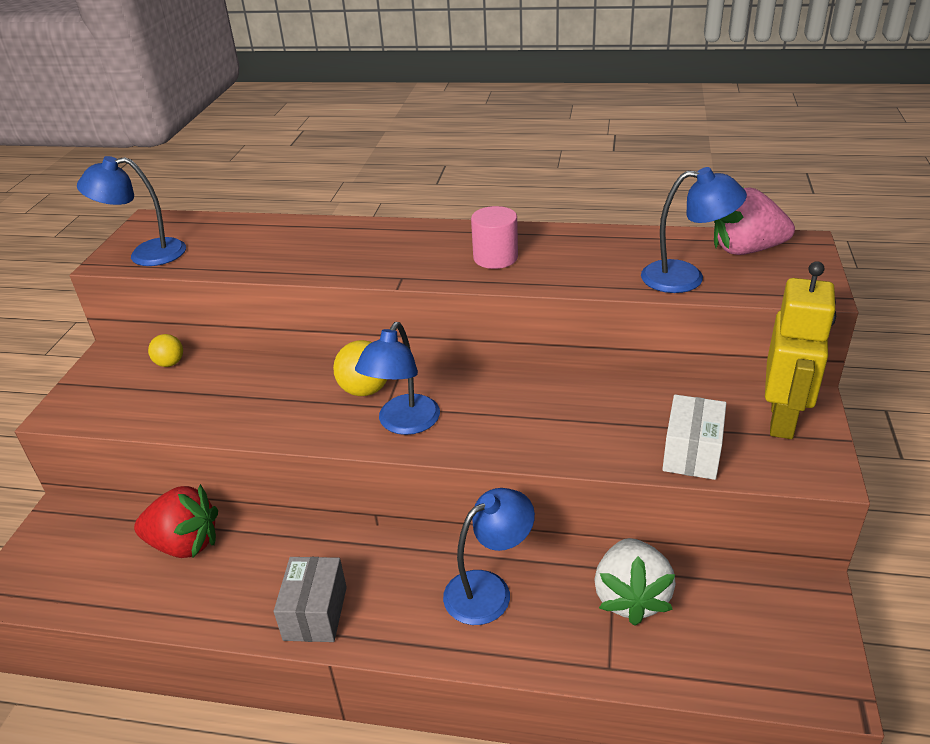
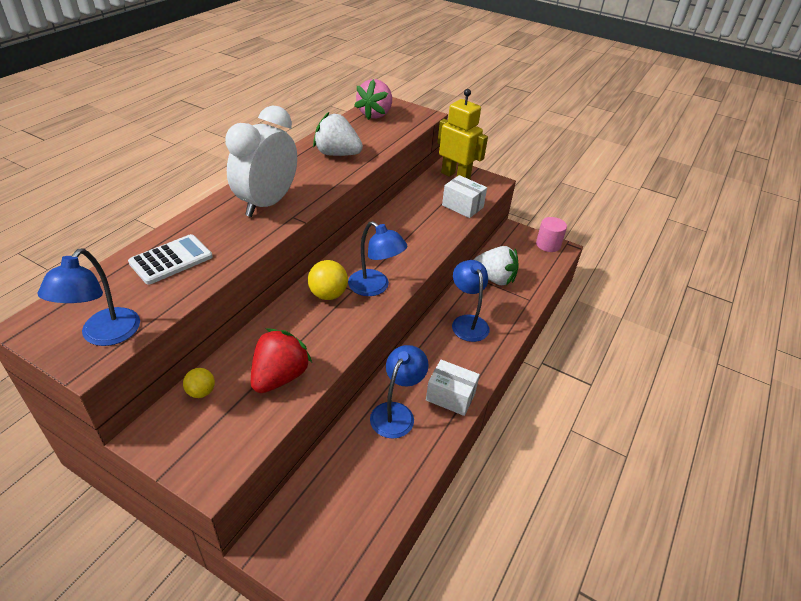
camera: 75 degrees left, 5 degrees up
(184, 544) = (354, 456): red strawberry -> red strawberry (279, 377)
(272, 241) = (171, 260): none -> white calculator
(315, 613) = (450, 396): grey box -> white box
(416, 253) = (267, 203): none -> white clock
(495, 258) = (305, 179): pink cylinder -> pink cylinder (548, 245)
(584, 258) = (337, 154): none -> white strawberry
(686, 277) = (385, 136): blue lamp -> blue lamp (396, 413)

